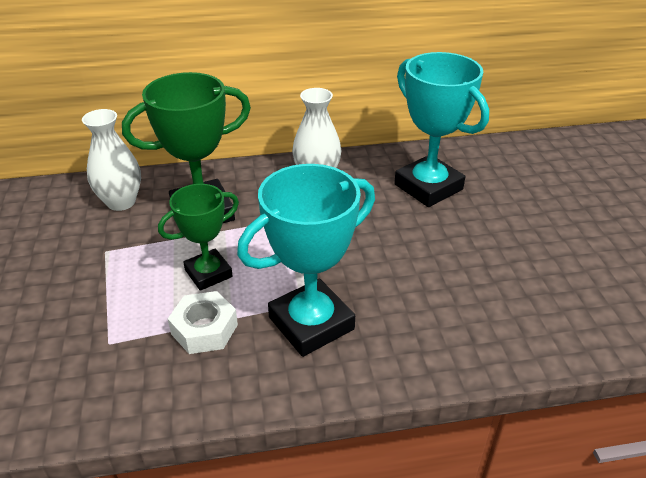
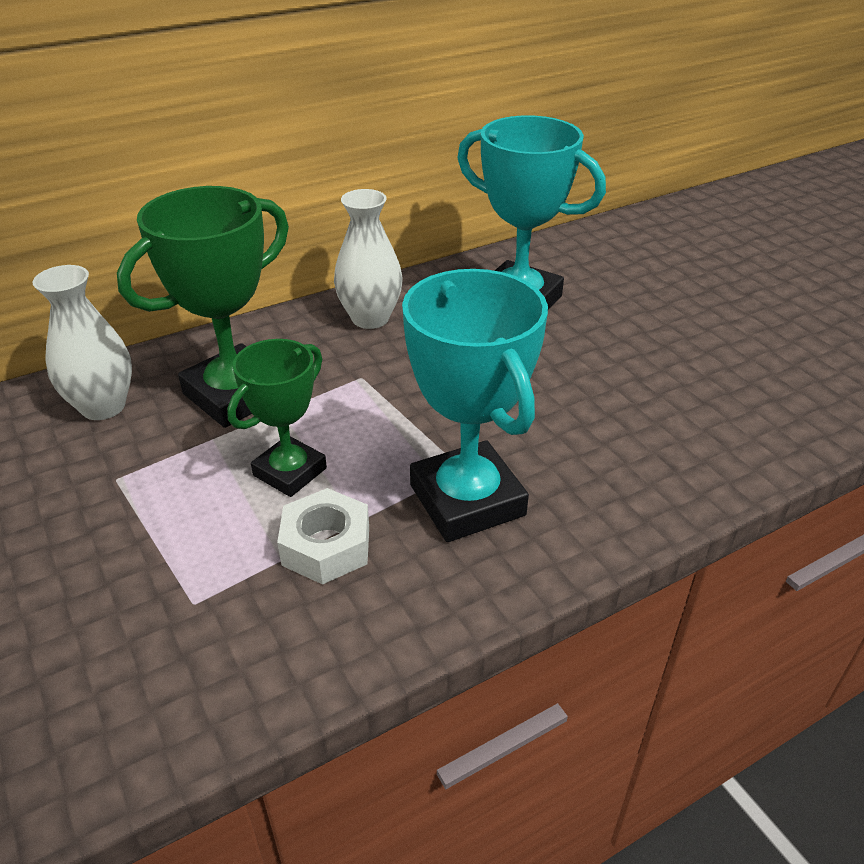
camera: 20 degrees left, 0 degrees up
(311, 323) = (467, 500): turquoise trophy -> turquoise trophy turned 60 degrees counterclockwise

